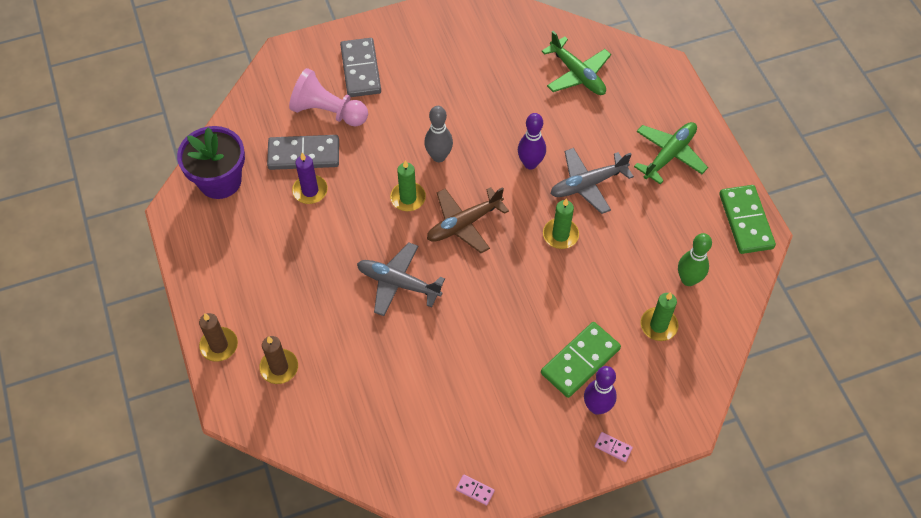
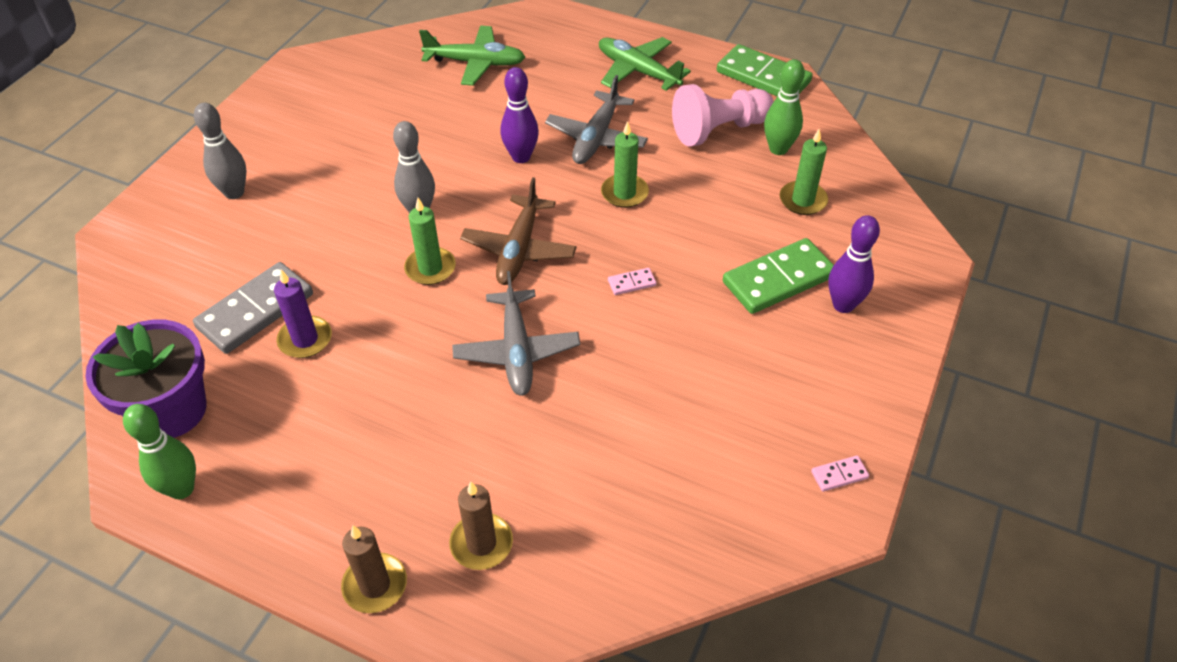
camera: 45 degrees left, 10 degrees down
(189, 227) = (181, 489): none -> green bowling pin
(328, 112) = (239, 253): pink pawn -> pink pawn (719, 130)
(361, 70) = (234, 192): grey domino -> grey bowling pin
(398, 283) = (516, 351): grey plane -> grey plane turned 75 degrees counterclockwise
(580, 361) = (778, 279): green domino -> green domino turned 60 degrees clockwise
(613, 447) = (901, 326): pink domino -> pink domino (632, 283)
(669, 155) = (638, 71): green plane -> green plane turned 45 degrees counterclockwise

